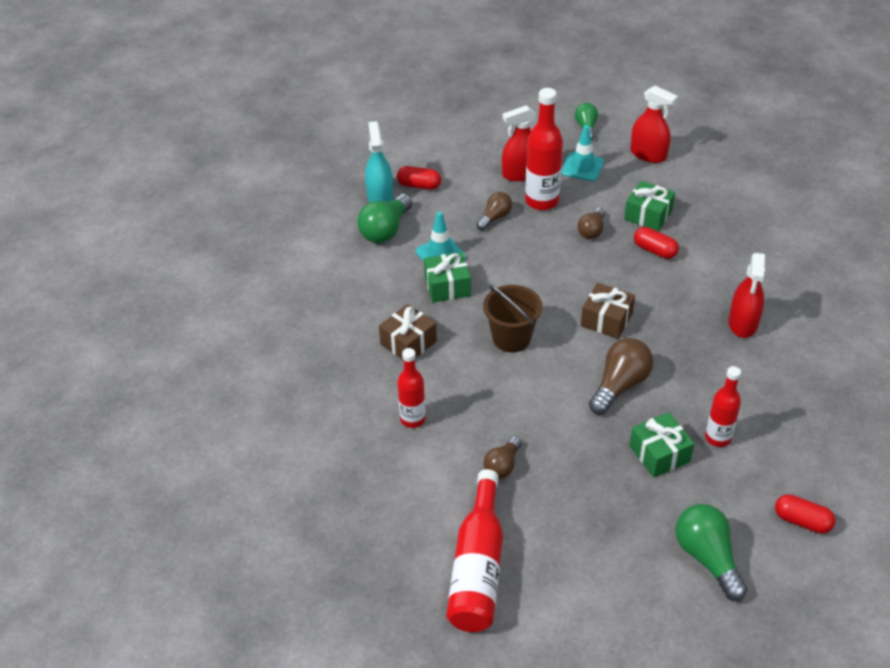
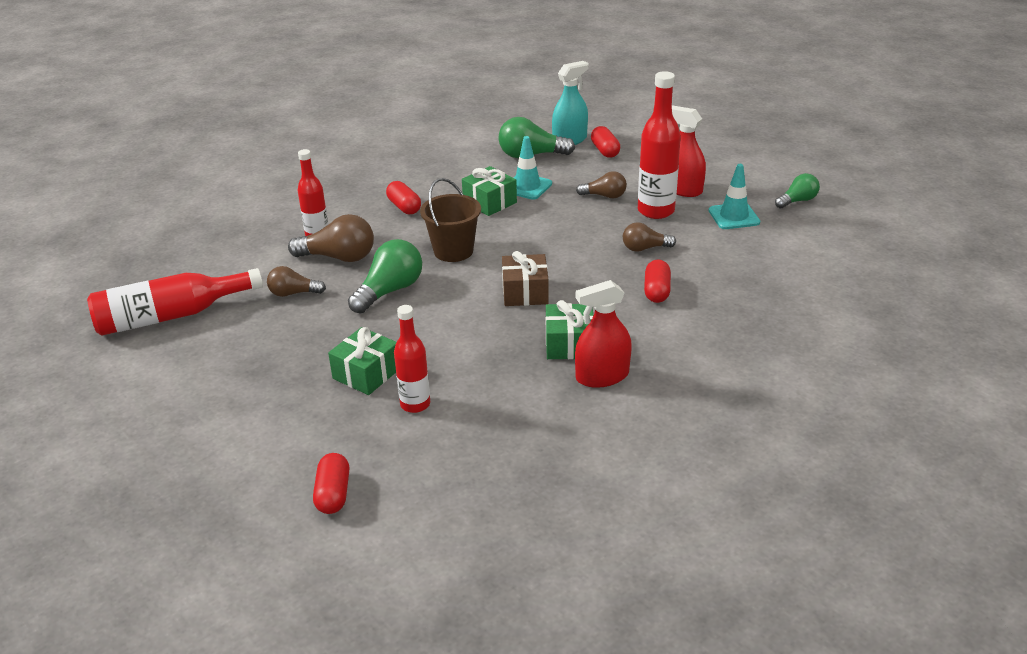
camera: 60 degrees right, 10 degrees down
(408, 343) = (404, 207): brown gift -> red capsule
(620, 385) = (441, 325): brown light bulb -> brown light bulb (338, 257)
(648, 154) = (804, 245): red spray bottle -> none
(648, 215) = (707, 272): green gift -> green gift (569, 344)
(707, 558) = (246, 440): green light bulb -> green light bulb (390, 291)

